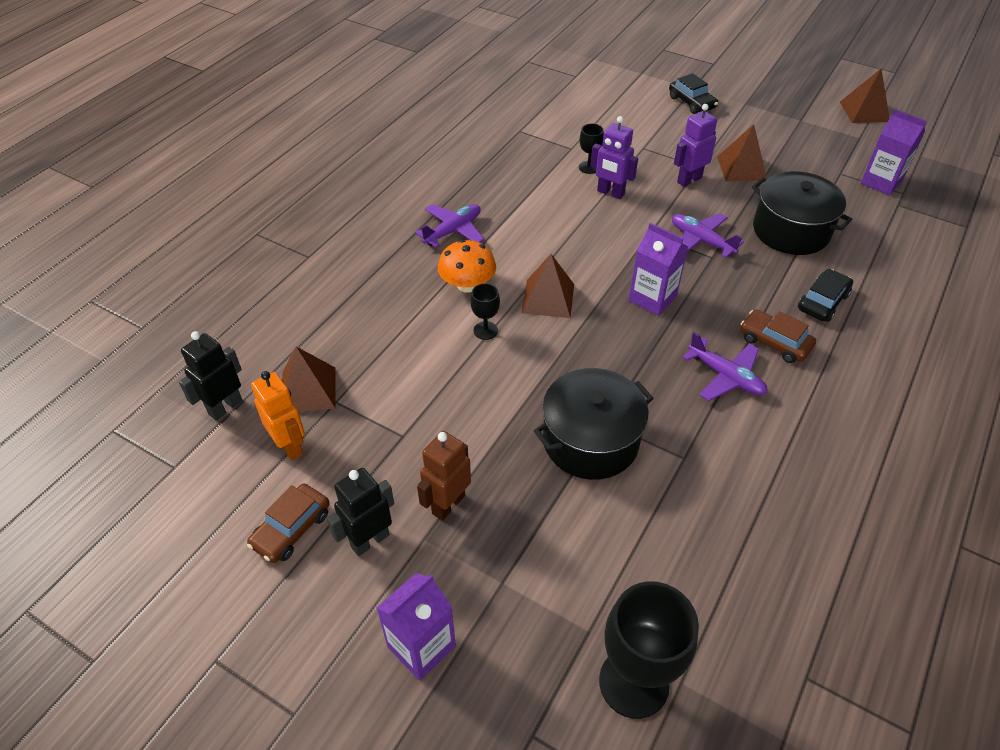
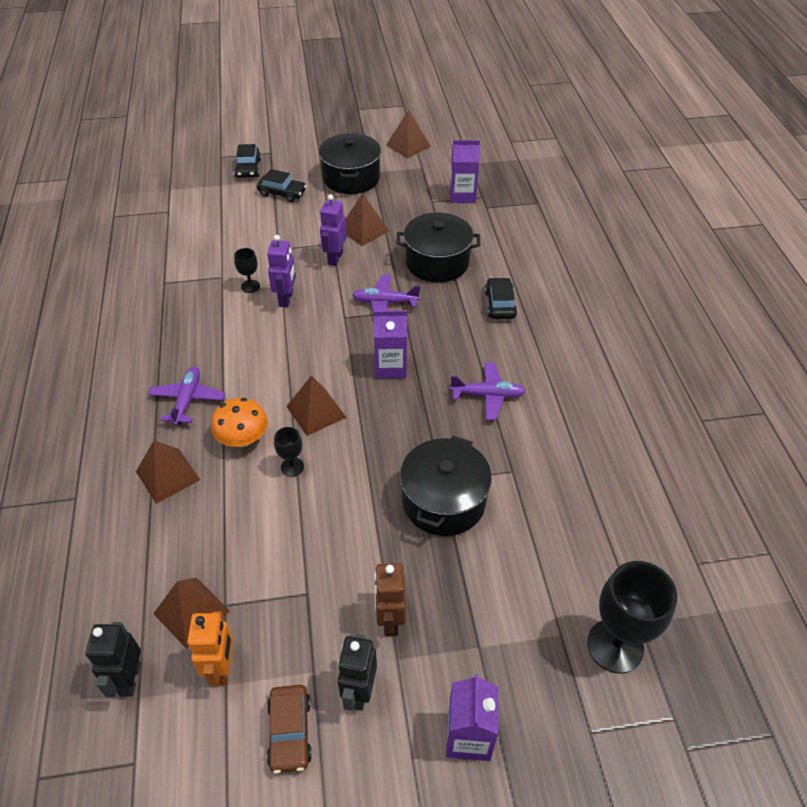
camera: 40 degrees left, 0 degrees up
(290, 446) = (222, 668): orange robot -> orange robot turned 75 degrees clockwise
(385, 279) = (168, 475): none -> brown pyramid
(610, 193) = (286, 299): purple robot -> purple robot turned 75 degrees counterclockwise
(679, 69) = (248, 168): none -> black car
(773, 117) = (351, 178): none -> black pot
(774, 342) = (496, 351): brown car -> none

